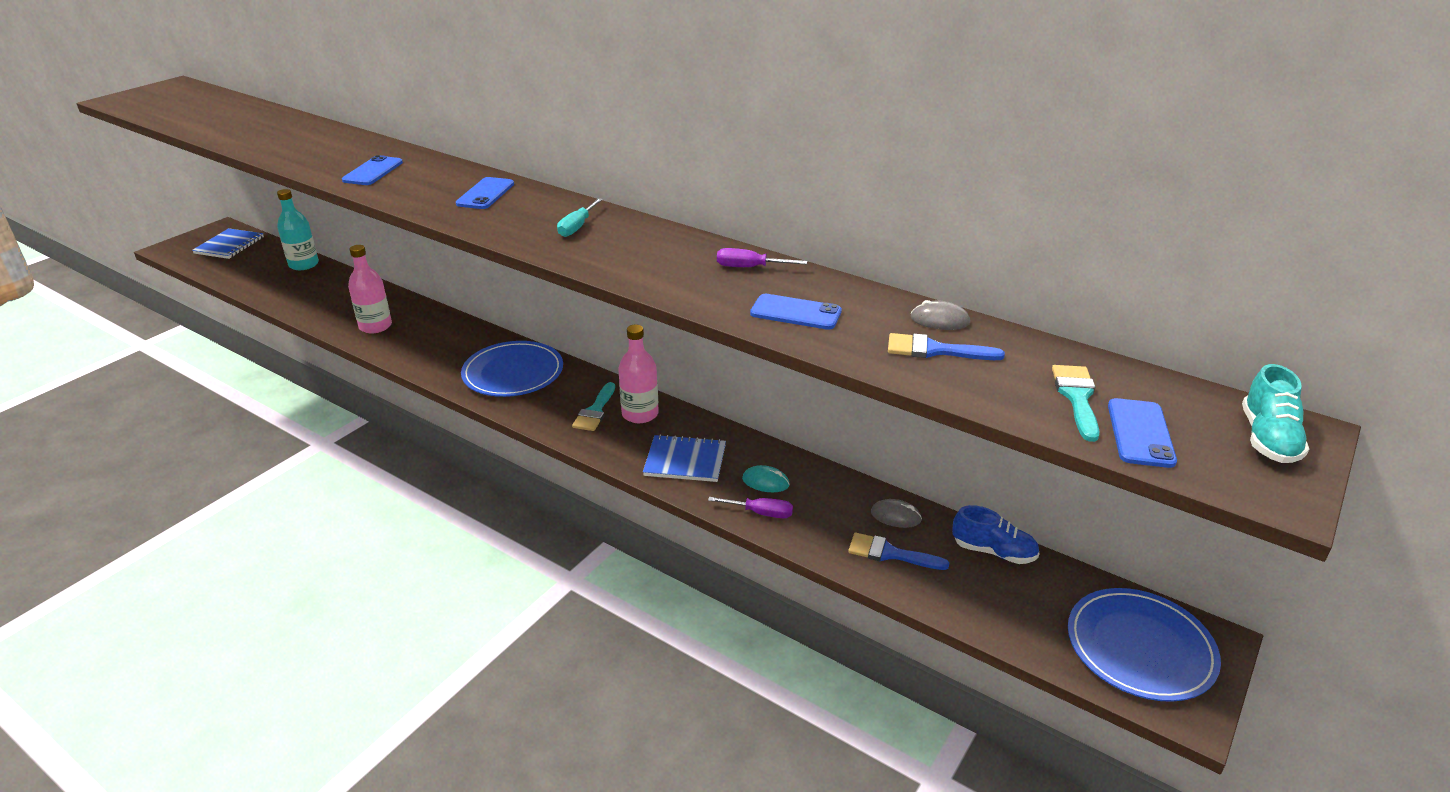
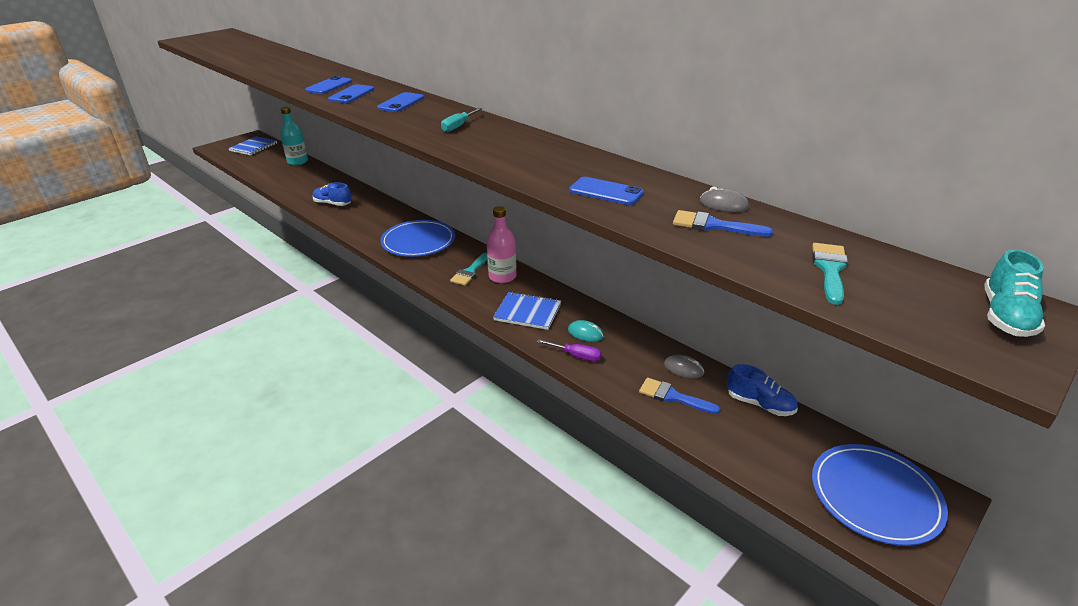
camera: 10 degrees right, 0 degrees up
(375, 326) = (333, 204): pink bottle -> blue shoe
(750, 267) = (580, 159): purple screwdriver -> none
(1140, 433) = (882, 302): blue phone -> blue phone (351, 94)

